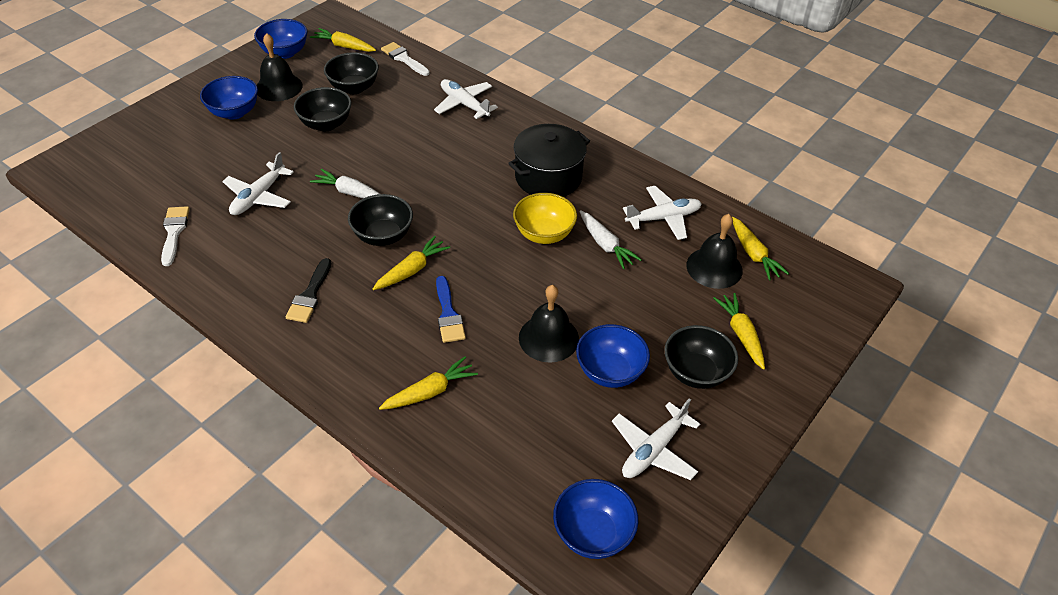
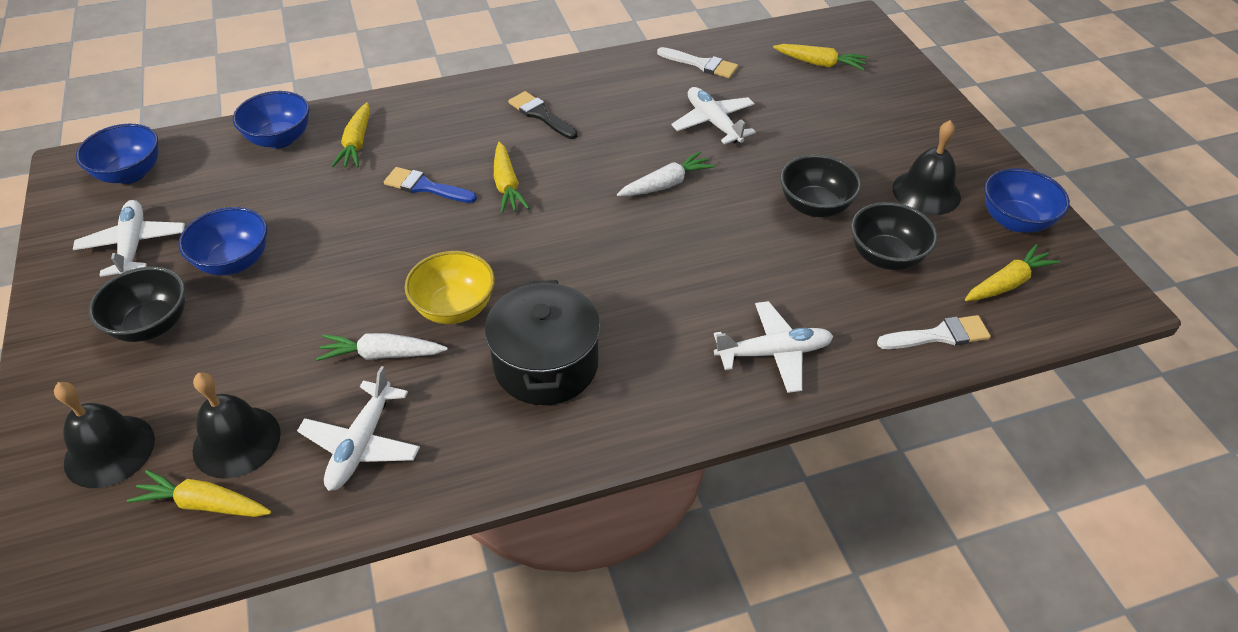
camera: 125 degrees right, 0 degrees up
(234, 112) = (888, 144): blue bowl -> blue bowl (280, 139)
(383, 236) = (575, 184): black bowl -> none
(548, 338) = (320, 239): black bell -> black bell (109, 450)
(741, 334) = (136, 397): yellow carrot -> yellow carrot (819, 64)

